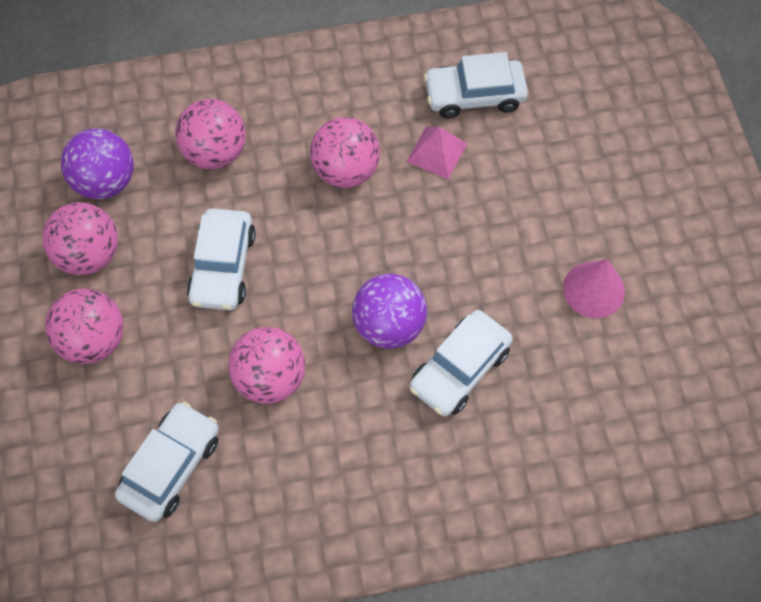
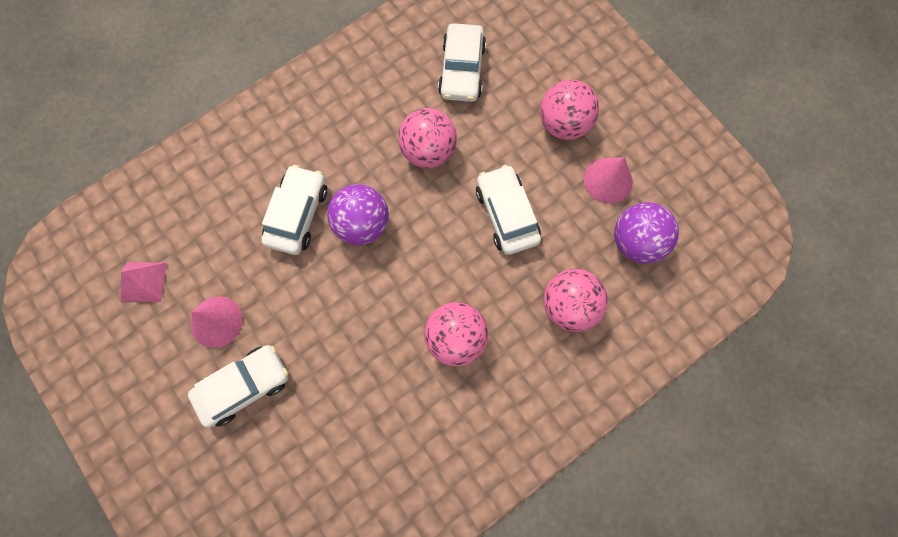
camera: 155 degrees right, 10 degrees up
(89, 255) = (608, 180): pink ball -> pink cone
(436, 152) = (388, 390): pink pyramid -> pink pyramid (143, 281)
(474, 95) = (379, 466): white car -> white car (244, 386)

